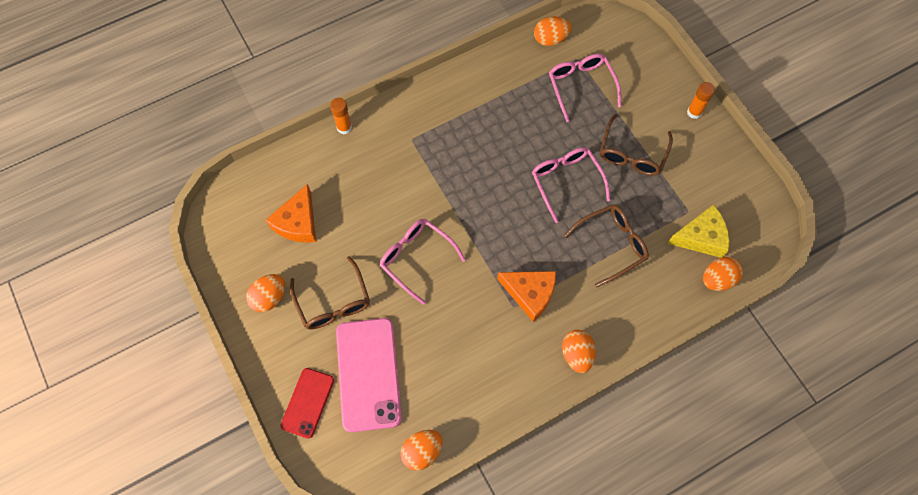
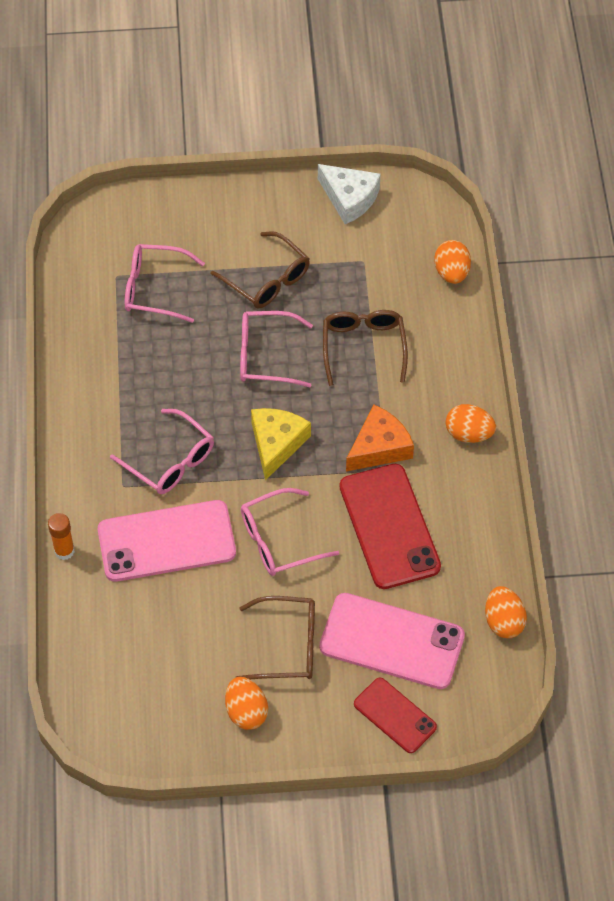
camera: 65 degrees left, 10 degrees down
(298, 222) = (165, 647): orange cheese -> none
(381, 186) = (166, 541): none -> pink phone
(446, 159) = (170, 461): none -> pink glasses
(465, 330) = (389, 526): none -> red phone
(550, 39) = (74, 291): orange egg -> none
(694, 112) = (250, 200): orange glue stick -> none
(701, 237) = (398, 264): yellow cheese -> yellow cheese (276, 444)
(739, 177) = (349, 198): none -> white cheese

